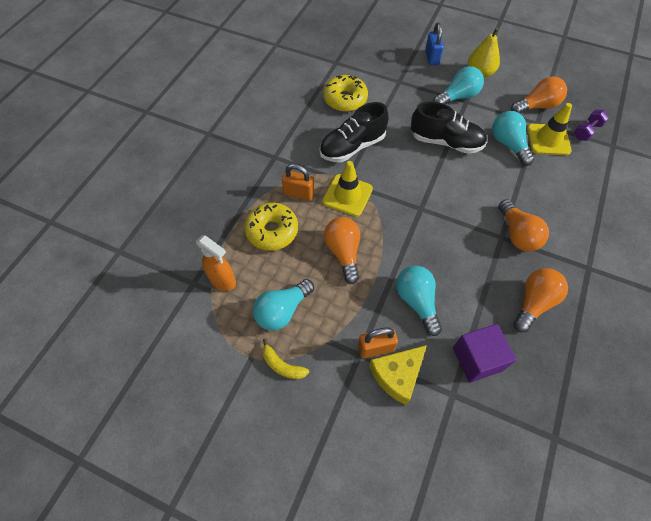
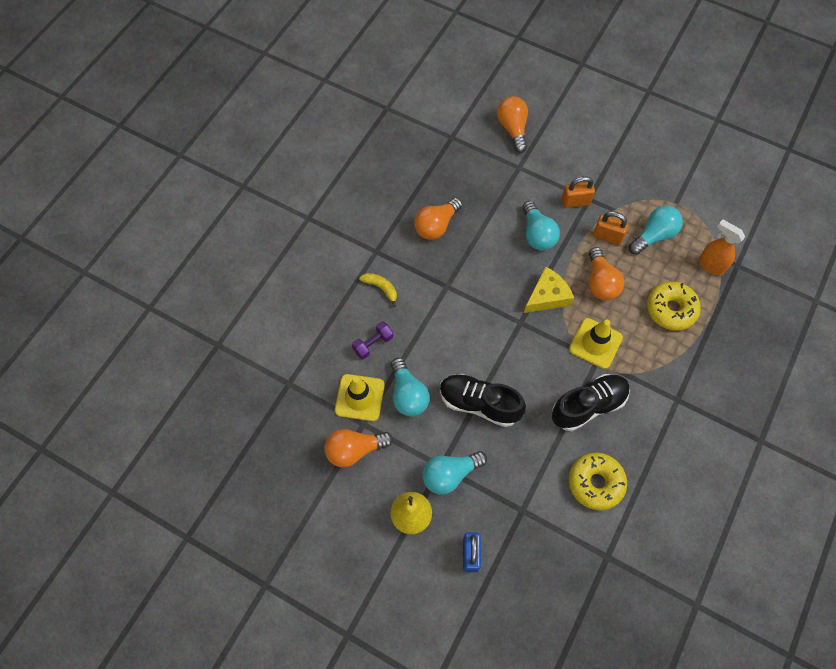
camera: 175 degrees left, 5 degrees up
(282, 365) = (650, 195): yellow banana -> yellow banana (381, 288)
(298, 193) = (647, 349): orange padlock -> orange padlock (607, 236)
(397, 375) = (559, 182): yellow cheese -> yellow cheese (547, 296)
(477, 359) = (495, 188): purple cube -> none
(517, 234) = (431, 287): orange light bulb -> orange light bulb (512, 129)
(586, 131) = (310, 406): purple dumbbell -> purple dumbbell (373, 344)

